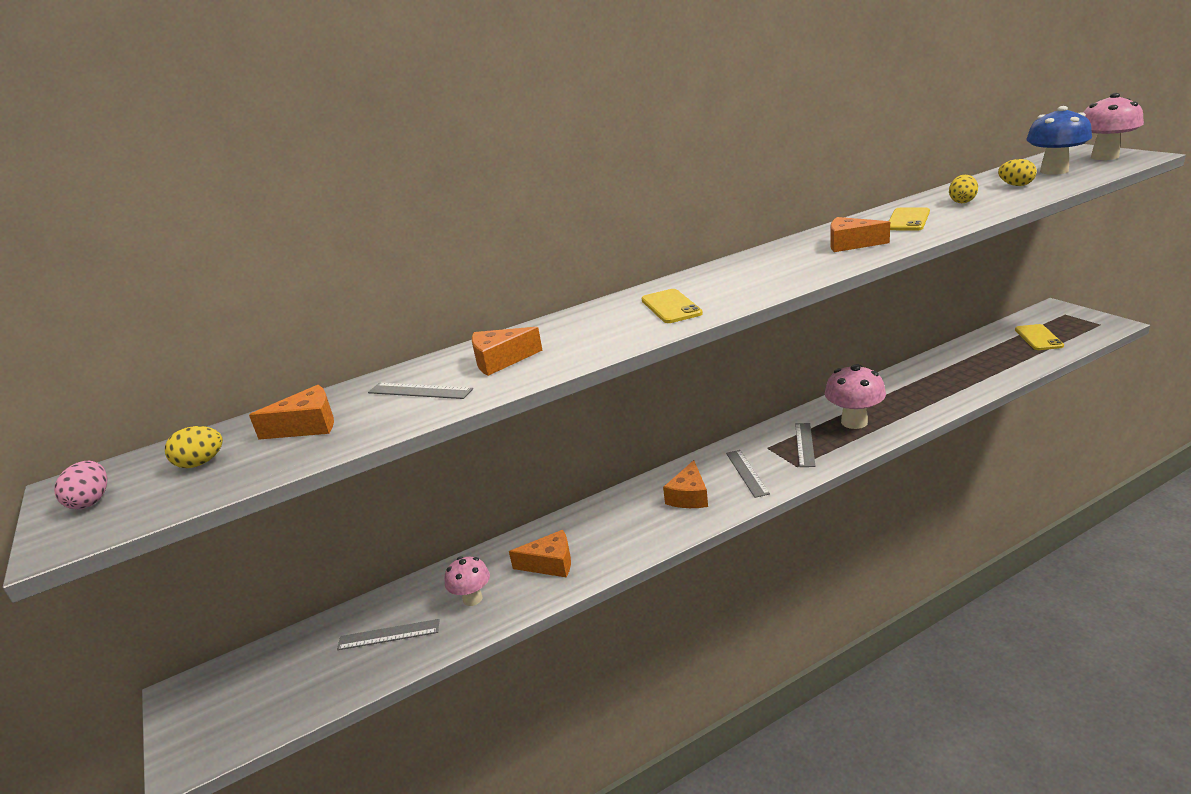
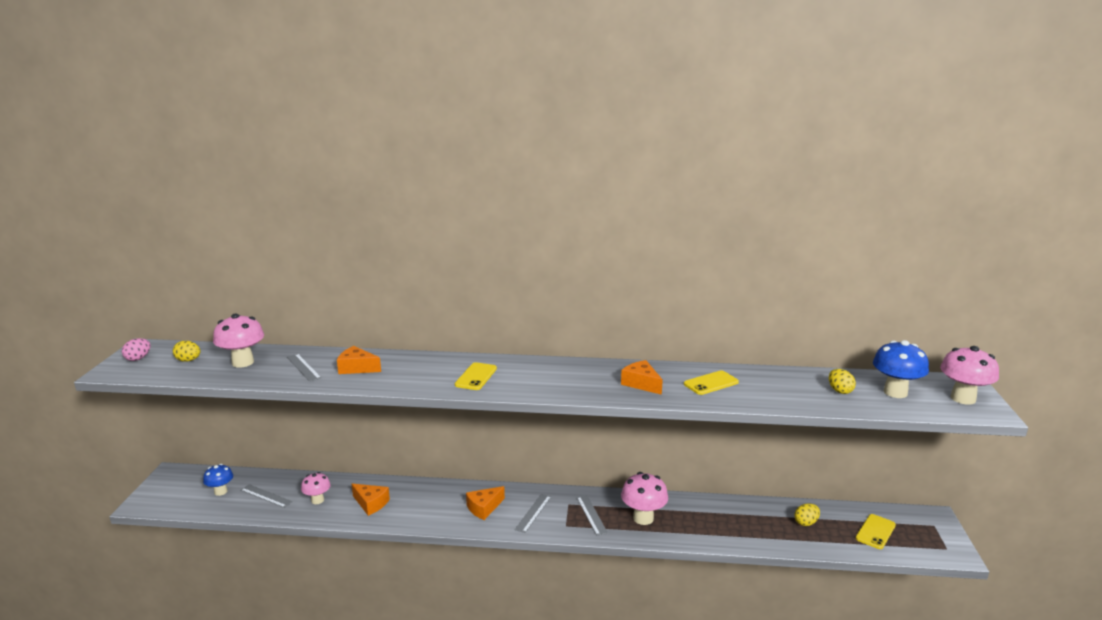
camera: 30 degrees right, 5 degrees down
(307, 426) = (243, 362): orange cheese -> pink mushroom
(307, 669) = (220, 491): none -> blue mushroom
(804, 444) = (591, 515): grey ruler -> grey ruler turned 60 degrees counterclockwise
(962, 201) = (775, 386): yellow egg -> yellow egg (806, 523)

